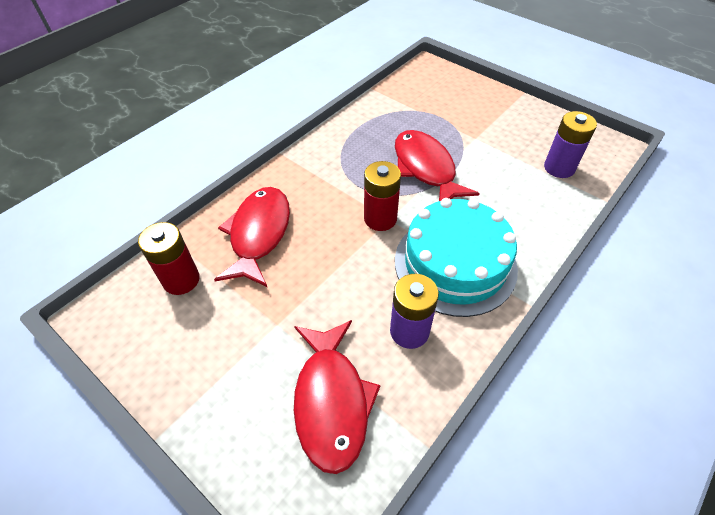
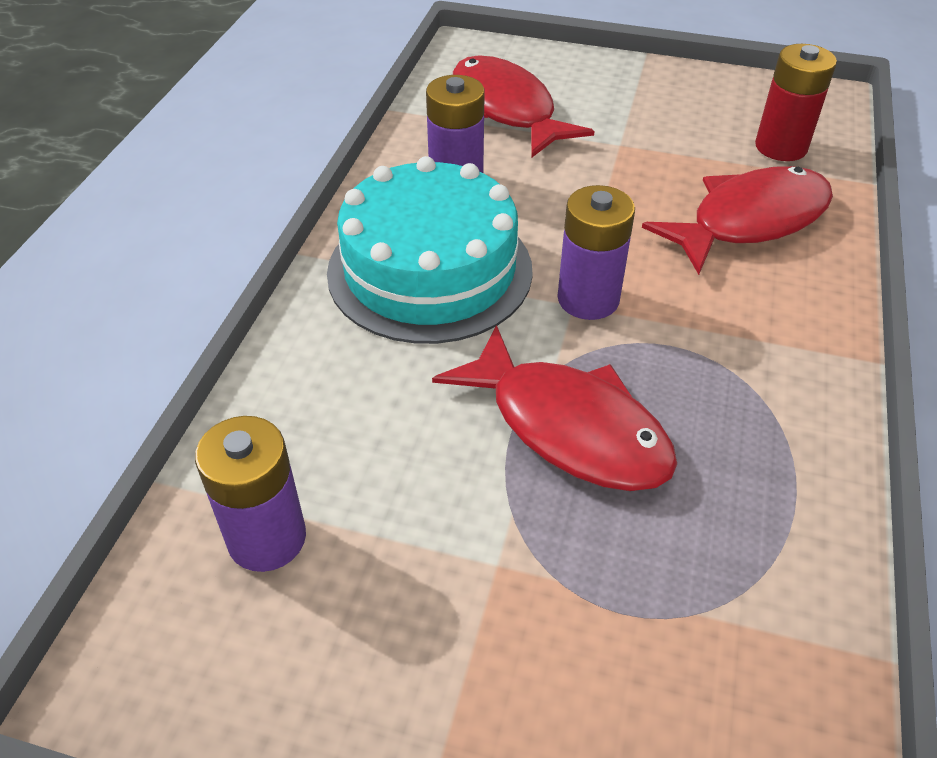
camera: 155 degrees right, 5 degrees down
(259, 234) = (750, 221): red fish -> red fish turned 105 degrees counterclockwise
(380, 219) = (588, 299): red battery -> purple battery

